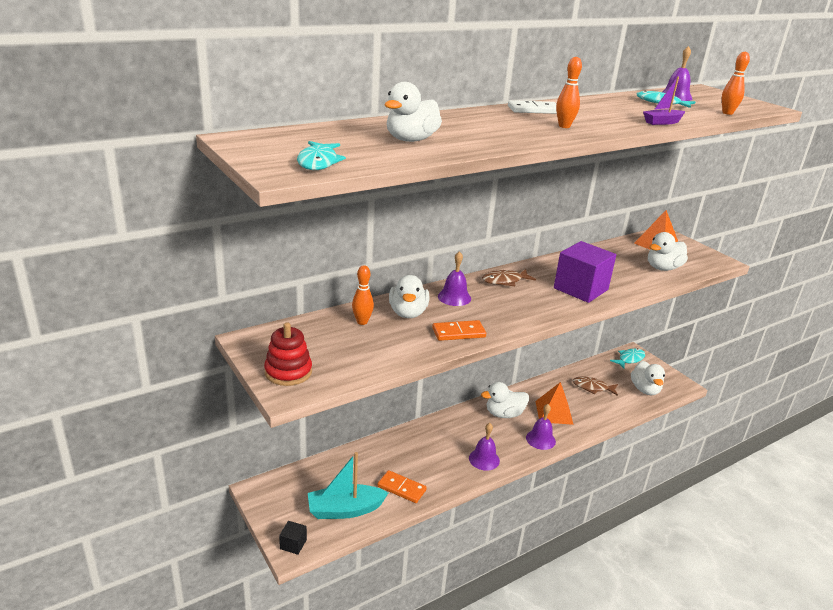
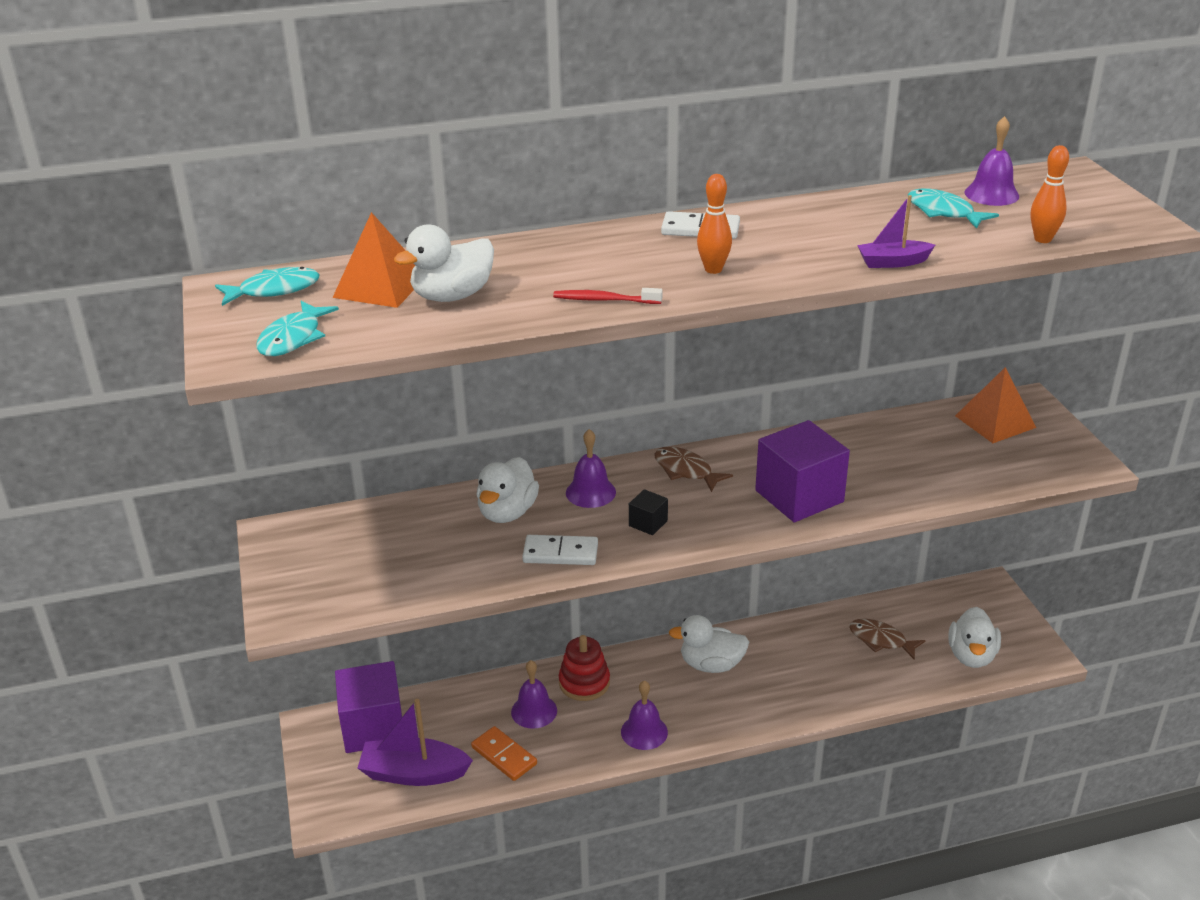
camera: 20 degrees right, 5 degrees up
(288, 372) = (299, 587): red stacking toy -> red stacking toy (584, 683)
(293, 544) = (328, 808): black cube -> black cube (648, 523)
(302, 484) = (373, 727): none -> purple cube
(345, 510) = (413, 773): turquoise boat -> purple boat
(362, 322) = (435, 520): orange bowling pin -> none
(458, 333) = (560, 553): orange domino -> white domino
(504, 281) = (686, 471): brown fish -> brown fish turned 45 degrees clockwise
(515, 140) = (604, 300): none -> red toothbrush
(540, 439) = (748, 714): purple bell -> purple bell (534, 711)
(554, 412) = (793, 673): orange pyramid -> orange pyramid (380, 286)
(629, 359) = (975, 598): turquoise fish -> turquoise fish (274, 290)
(663, 268) = (971, 469): white duck -> none

